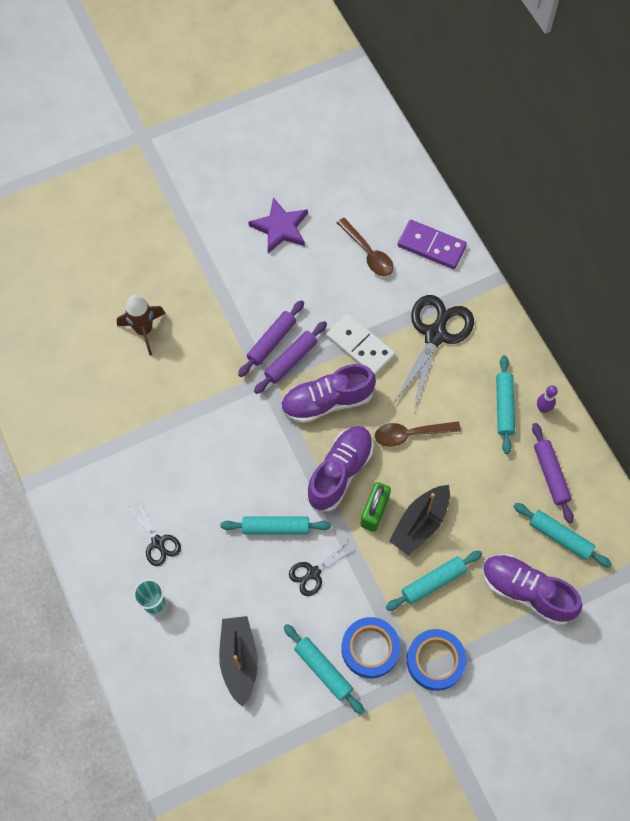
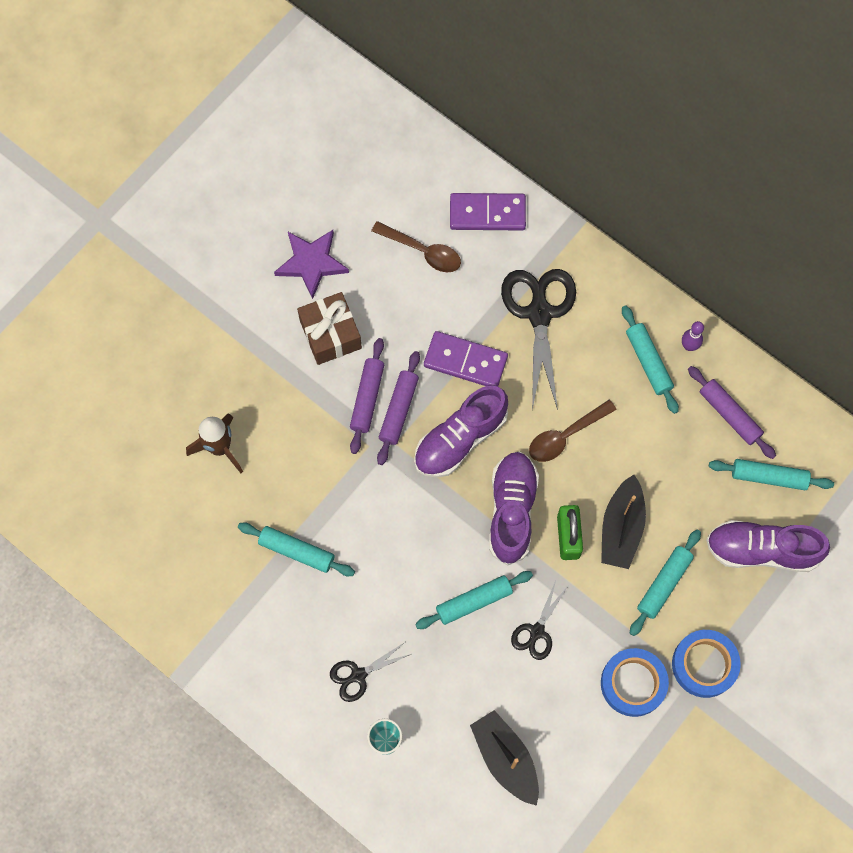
camera: 25 degrees left, 5 degrees up
(158, 543) = (357, 675): black scissors -> black scissors turned 120 degrees clockwise
(268, 284) = (330, 334): none -> brown gift
(323, 670) = (596, 727): turquoise rolling pin -> turquoise rolling pin (297, 551)
(360, 346) = (465, 361): white domino -> purple domino

